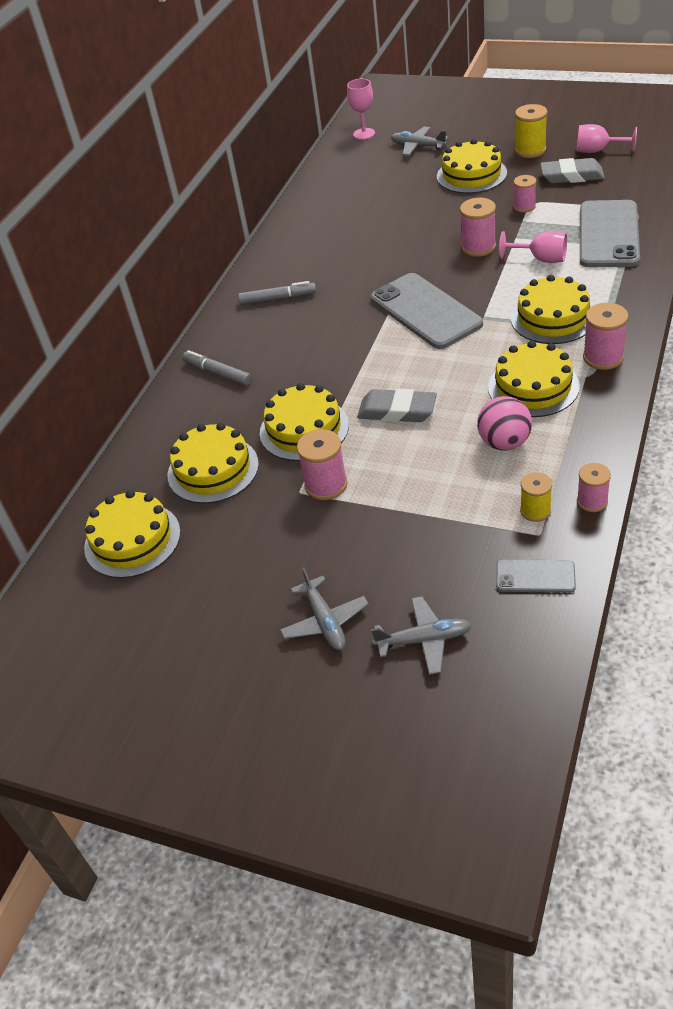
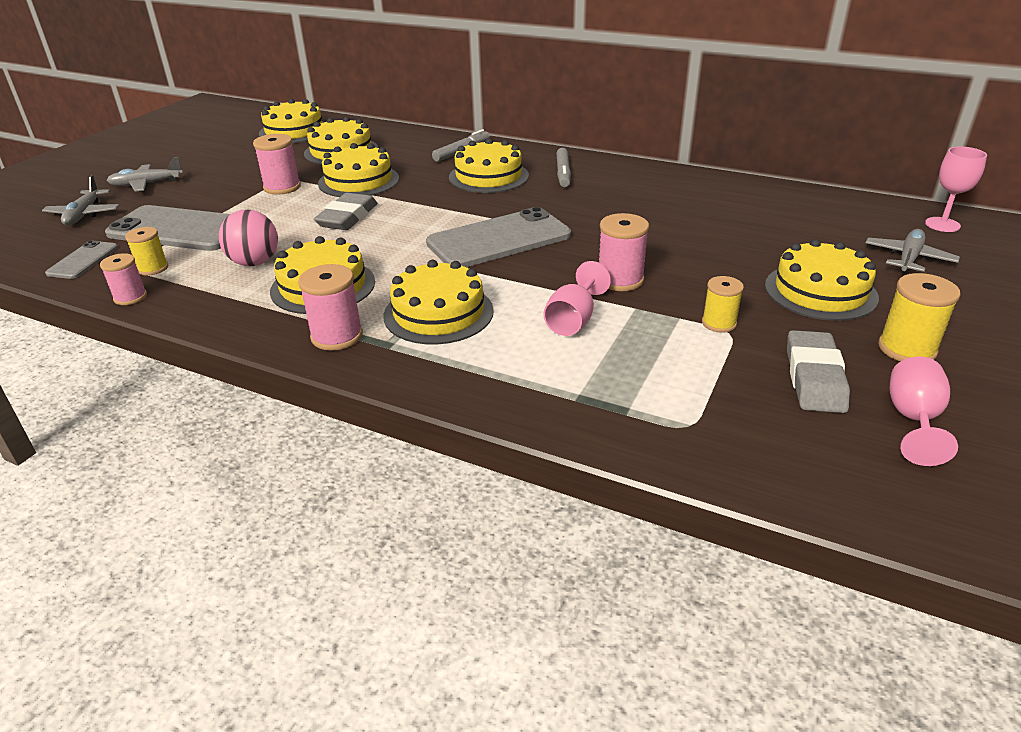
camera: 90 degrees right, 10 degrees down
(287, 342) = (488, 176): none -> yellow cake
(524, 207) = (719, 323): pink spool -> yellow spool
(608, 234) = (619, 385): grey phone -> grey phone (179, 229)

